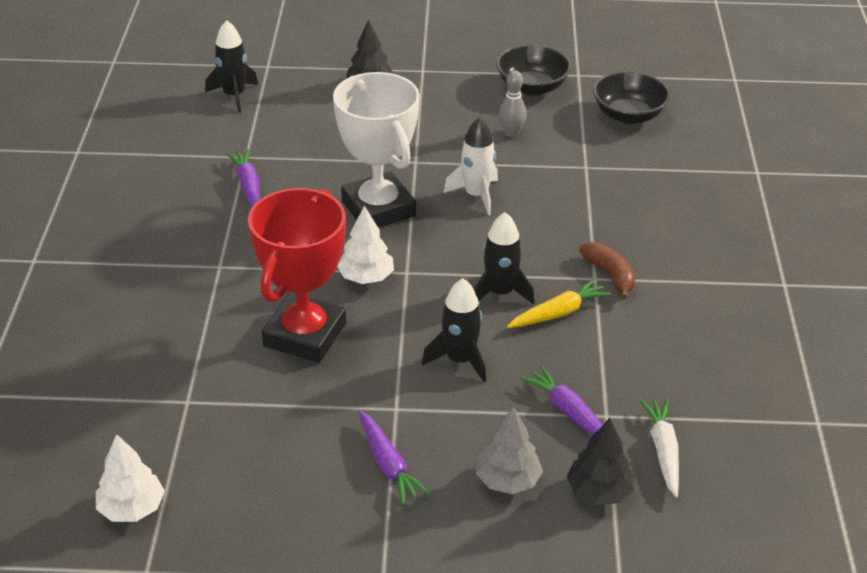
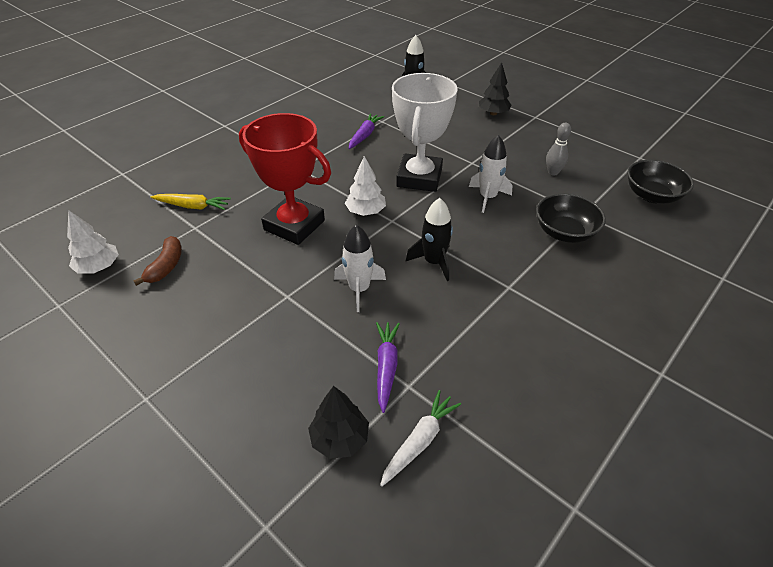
camera: 40 degrees right, 5 degrees up
(305, 335) = (294, 225): red trophy -> red trophy turned 60 degrees clockwise
(388, 464) = (241, 327): purple carrot -> none
(459, 360) = (359, 289): black rocket -> white rocket
(507, 480) = (292, 387): grey tree -> none
(532, 87) = (598, 152): black bowl -> black bowl (564, 232)
(558, 313) = (457, 296): yellow carrot -> yellow carrot (193, 206)
(610, 275) = (522, 290): brown banana -> brown banana (166, 266)

